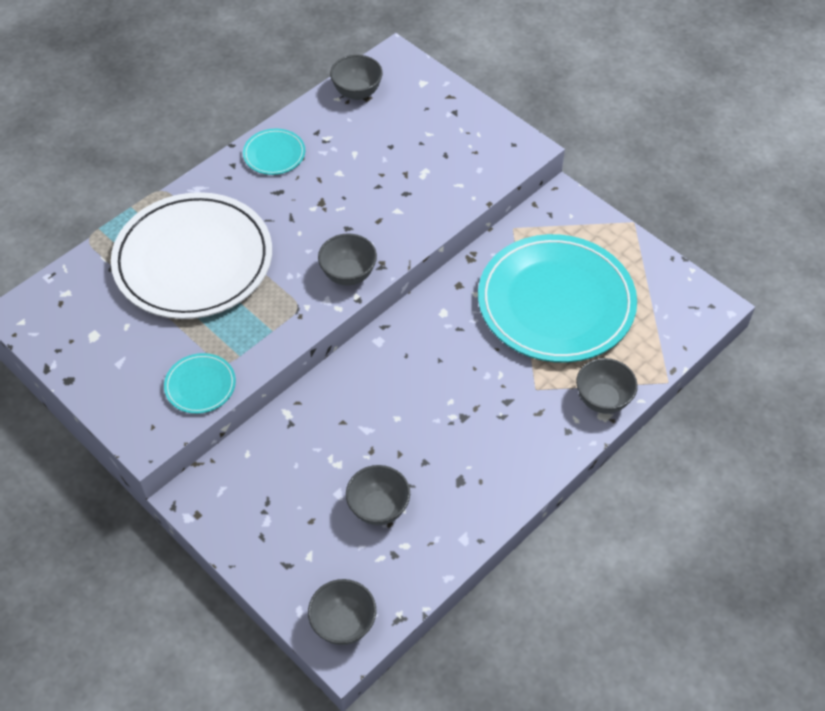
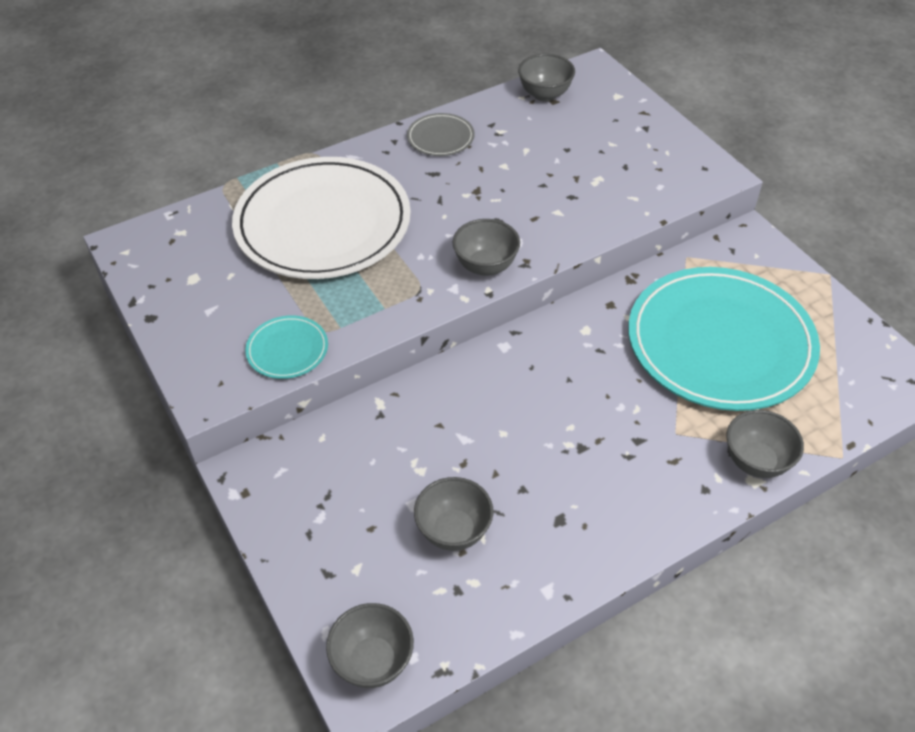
camera: 15 degrees right, 5 degrees down
(274, 154) = (440, 138): turquoise plate -> grey plate

